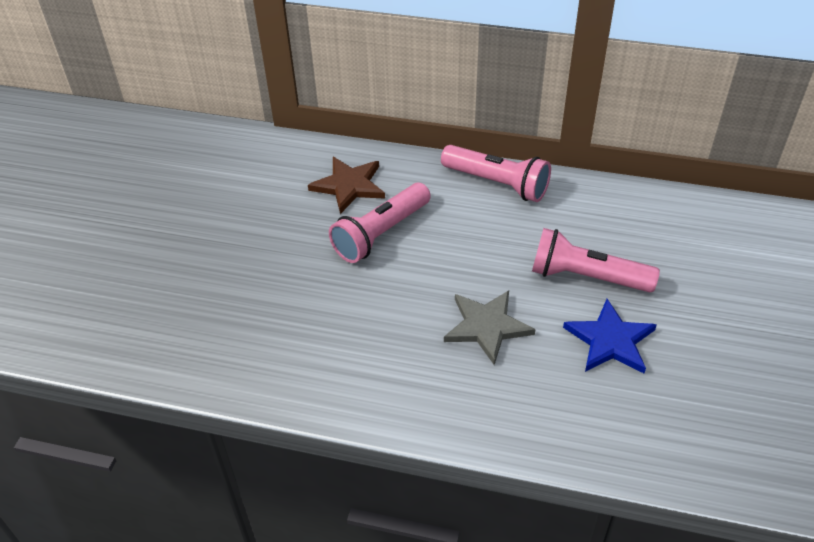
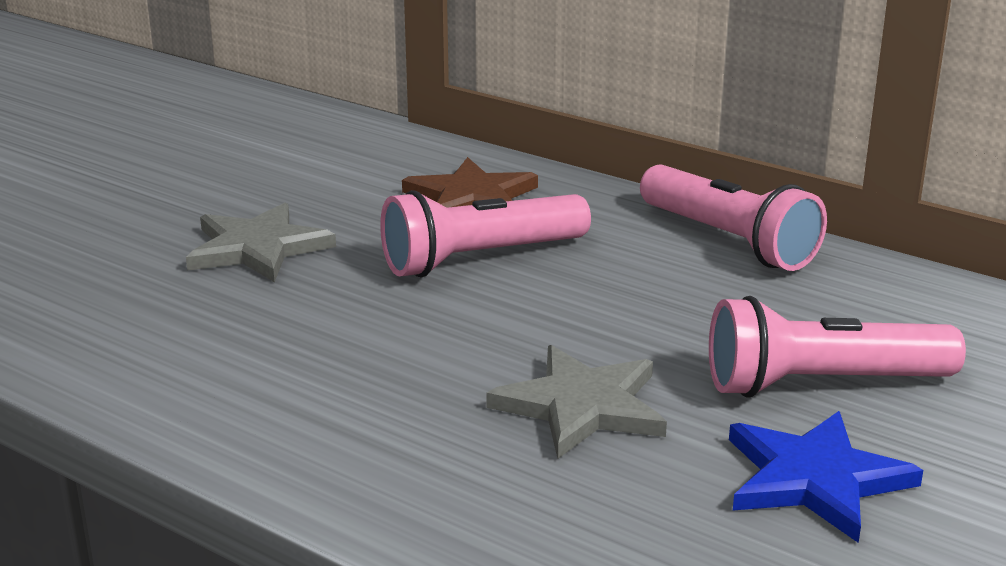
camera: 20 degrees right, 20 degrees down
(257, 259) = (258, 248): none -> grey star
(586, 277) = (821, 384): pink flashlight -> pink flashlight turned 45 degrees counterclockwise

